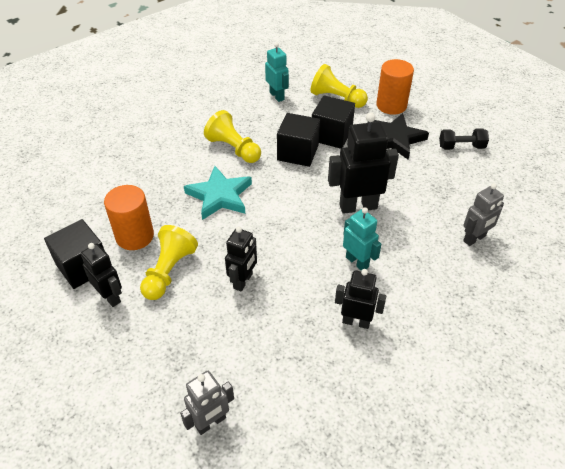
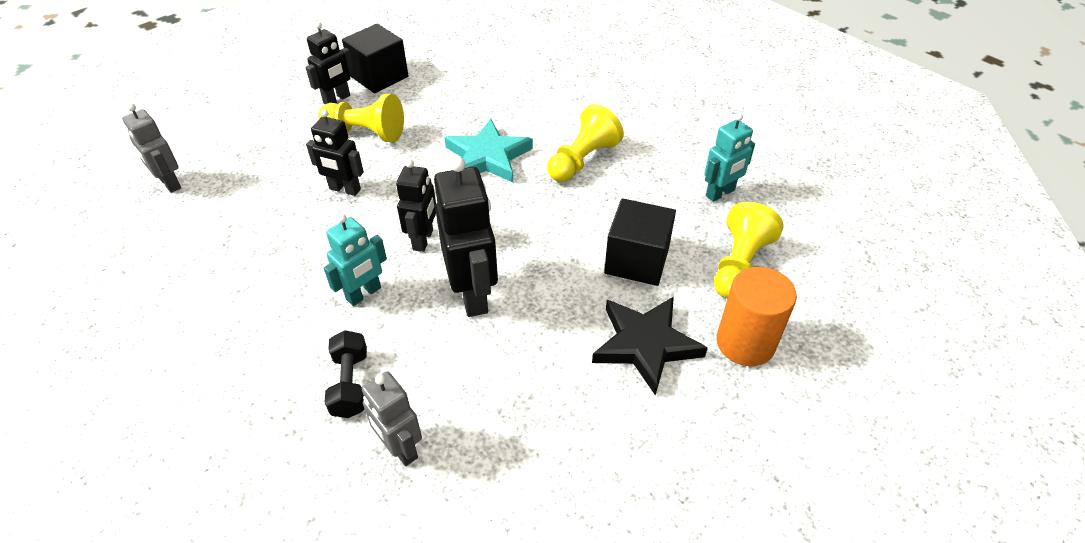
camera: 85 degrees right, 0 degrees up
(135, 236) = (420, 102): orange cylinder -> none
(298, 153) = (585, 224): black cube -> none
(356, 321) = (265, 293): black robot -> black robot (423, 240)
(461, 147) = (644, 452): black dumbbell -> black dumbbell (350, 384)

